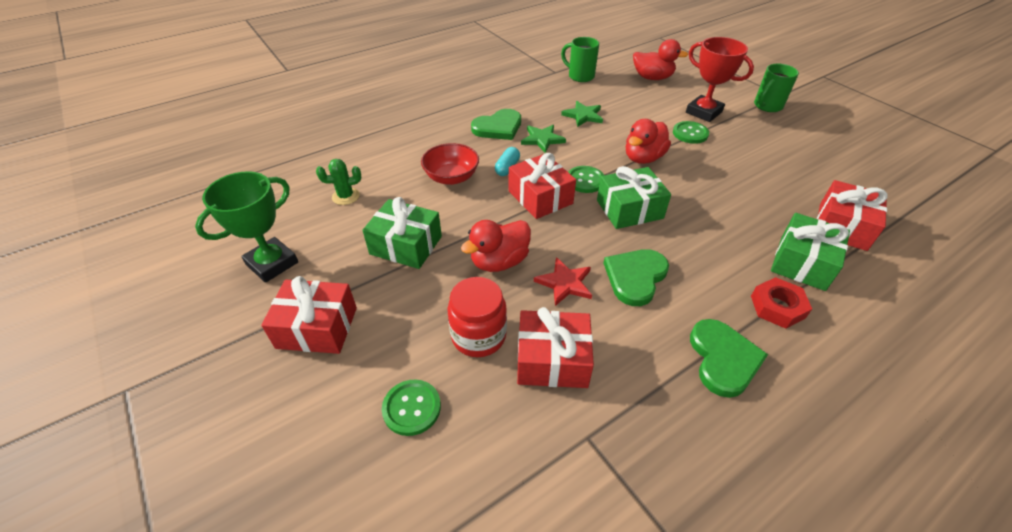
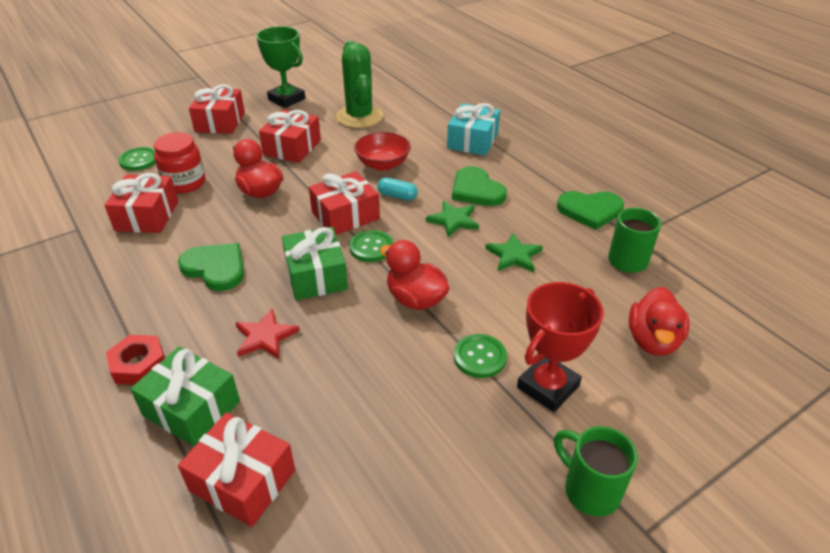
camera: 90 degrees right, 5 degrees down
(346, 196) = (359, 117): green cactus -> green cactus, size x2.01
(406, 245) = (292, 148): green gift -> red gift
(416, 126) = (472, 141): none -> turquoise gift
(565, 283) = (223, 225): red star -> red star (265, 336)
(723, 359) = (100, 309): green heart -> green heart (590, 210)

